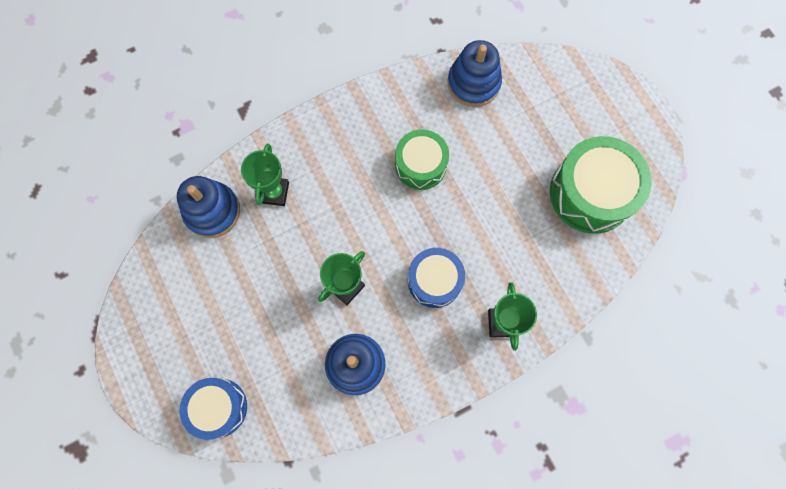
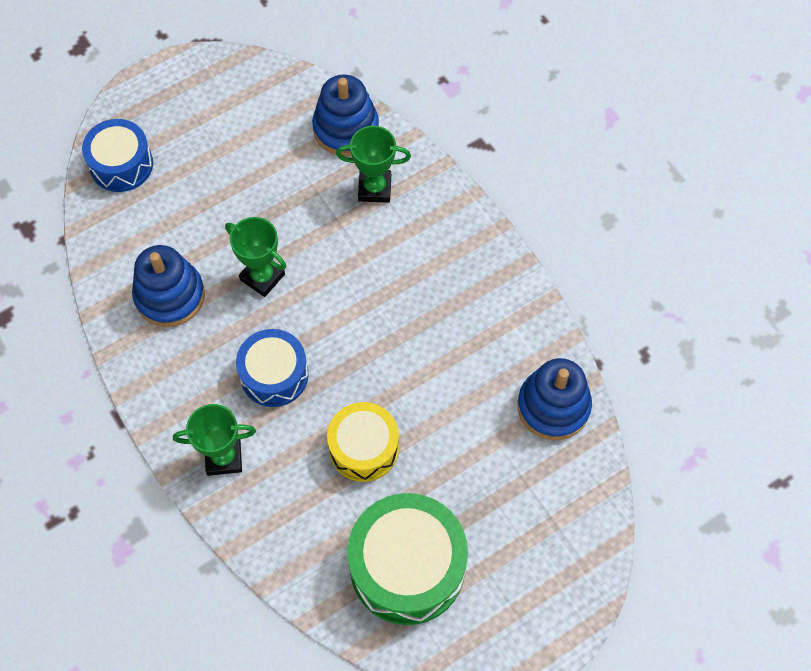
camera: 85 degrees right, 10 degrees down
(420, 165) = (426, 348): green drum -> none
(499, 217) = (364, 448): none -> yellow drum

